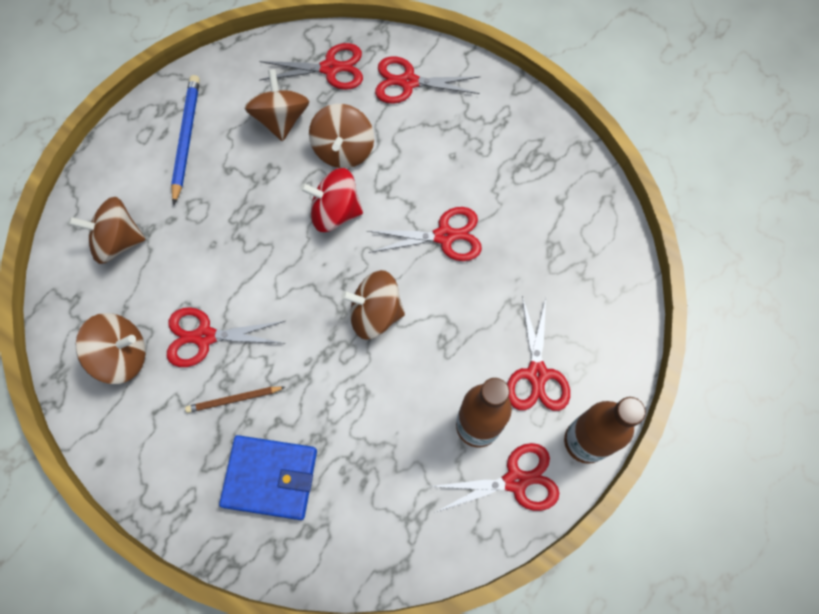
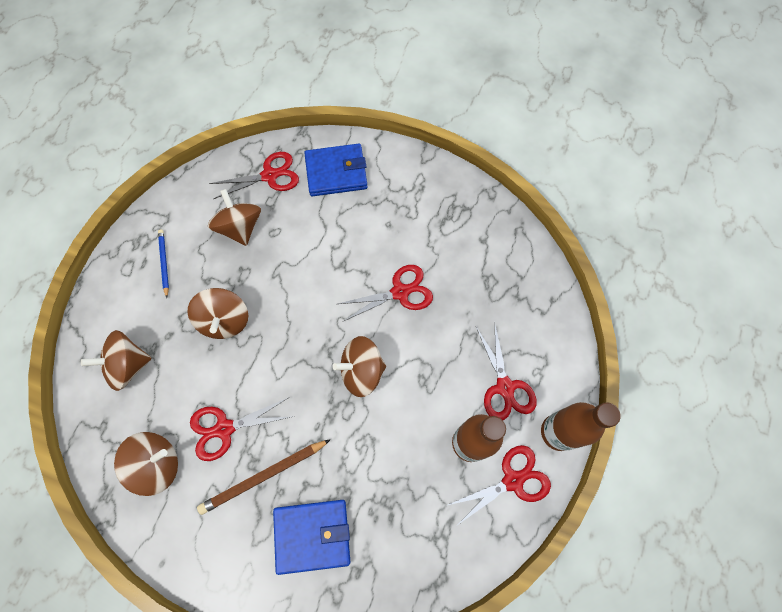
camera: 15 degrees left, 0 degrees up
(186, 139) = (164, 263): blue pencil -> blue pencil, size x0.61
(234, 399) = (264, 476): brown pencil -> brown pencil, size x1.65
(335, 212) = (306, 294): red spinning top -> none
(343, 150) = (299, 241): brown spinning top -> brown spinning top (225, 320)
(408, 82) = (336, 172): red scissors -> blue wallet

